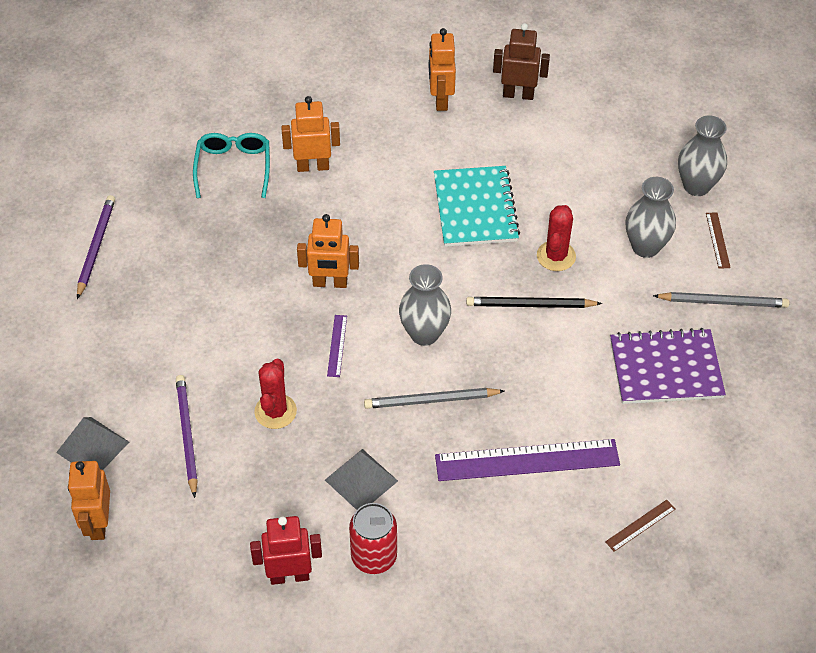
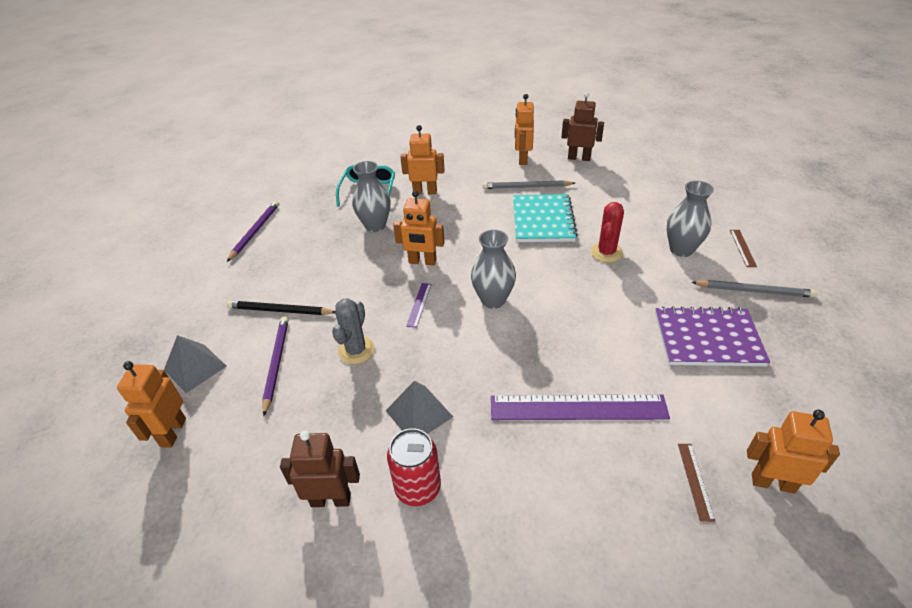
camera: 10 degrees right, 10 degrees down
(275, 411) = (356, 350): red cactus -> grey cactus
(289, 576) = (331, 499): red robot -> brown robot
(431, 400) = (492, 351): grey pencil -> grey pencil (526, 187)
(530, 305) = (584, 284): black pencil -> black pencil (279, 311)
(640, 525) = (695, 480): brown ruler -> brown ruler turned 60 degrees counterclockwise
(696, 186) = (719, 213): grey vase -> grey vase (375, 225)
(712, 521) = (772, 483): none -> orange robot

